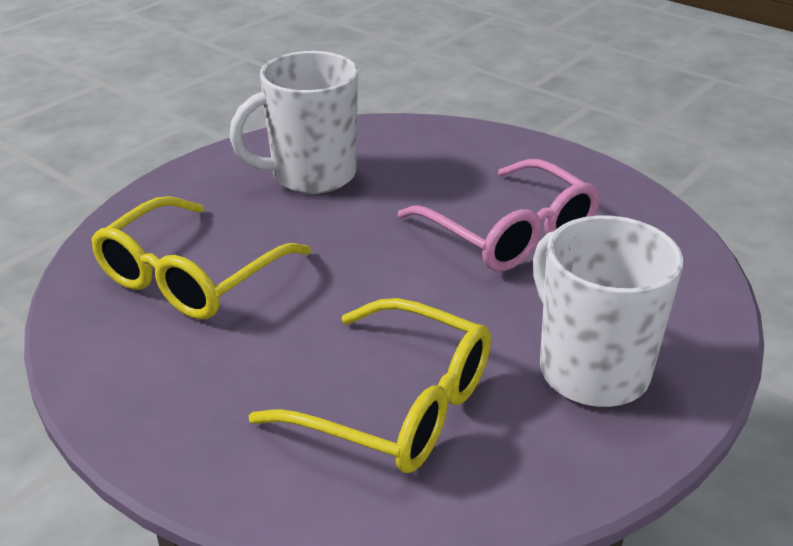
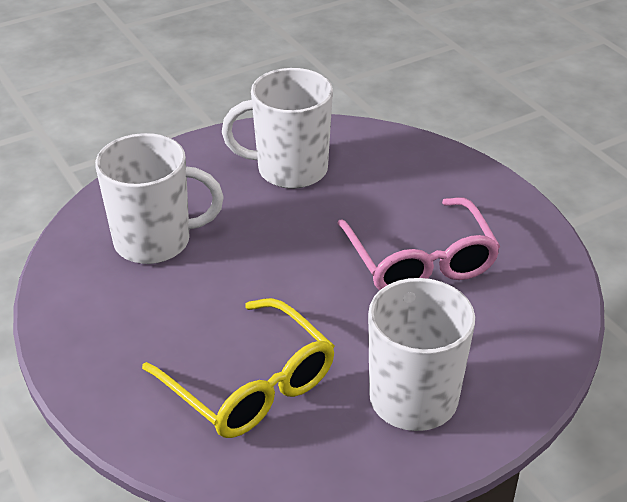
camera: 20 degrees right, 5 degrees up
(189, 278) = (155, 241): yellow glasses -> white mug

